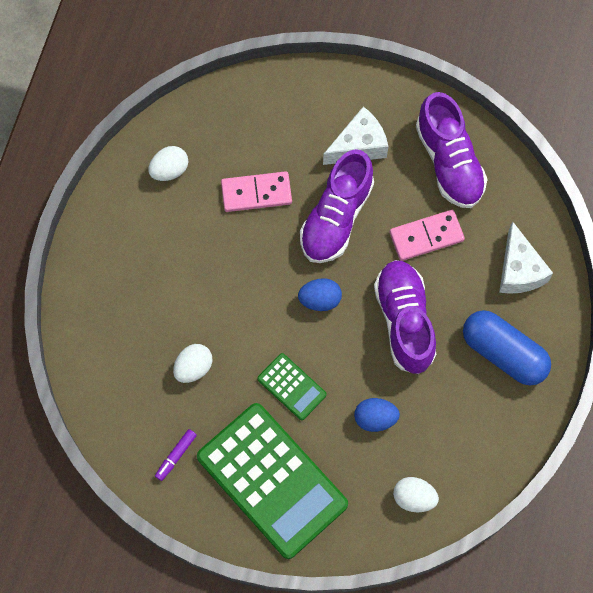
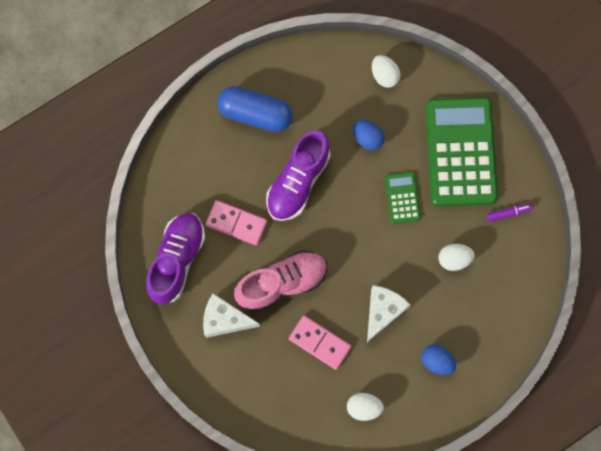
camera: 140 degrees left, 5 degrees up
(320, 299) = (338, 238): blue egg -> blue egg (437, 361)
(336, 217) = (282, 283): purple shoe -> pink shoe
(504, 353) = (255, 114): blue capsule -> blue capsule turned 60 degrees counterclockwise
(519, 270) = (199, 155): white cheese -> white cheese (383, 311)

